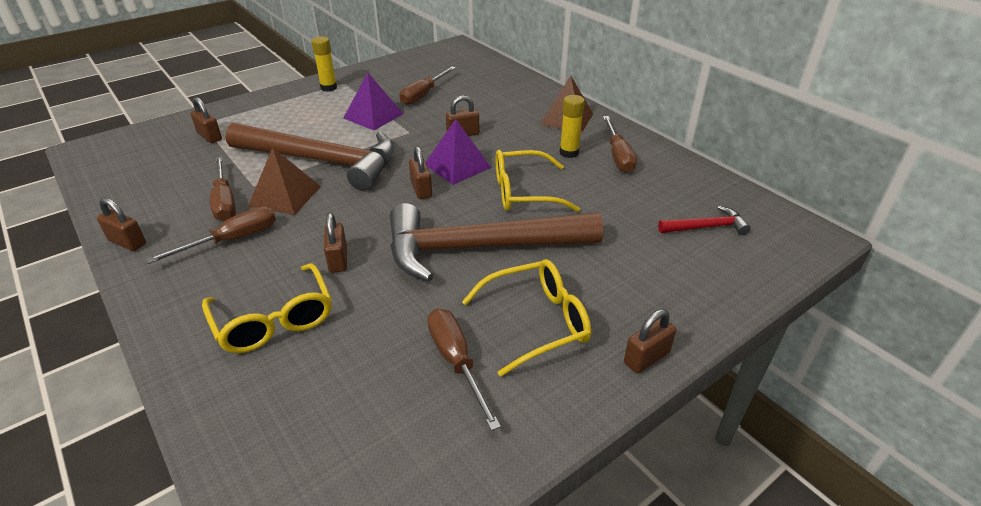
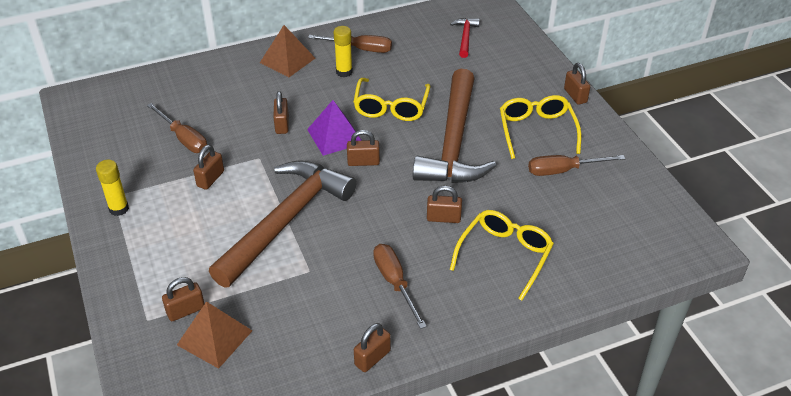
camera: 75 degrees left, 5 degrees up
(225, 202) = (330, 291): brown screwdriver -> none
(274, 320) = (505, 255): yellow glasses -> yellow glasses turned 45 degrees counterclockwise
(285, 196) = (337, 248): brown pyramid -> brown pyramid (215, 337)
(373, 116) = (210, 179): purple pyramid -> brown padlock

